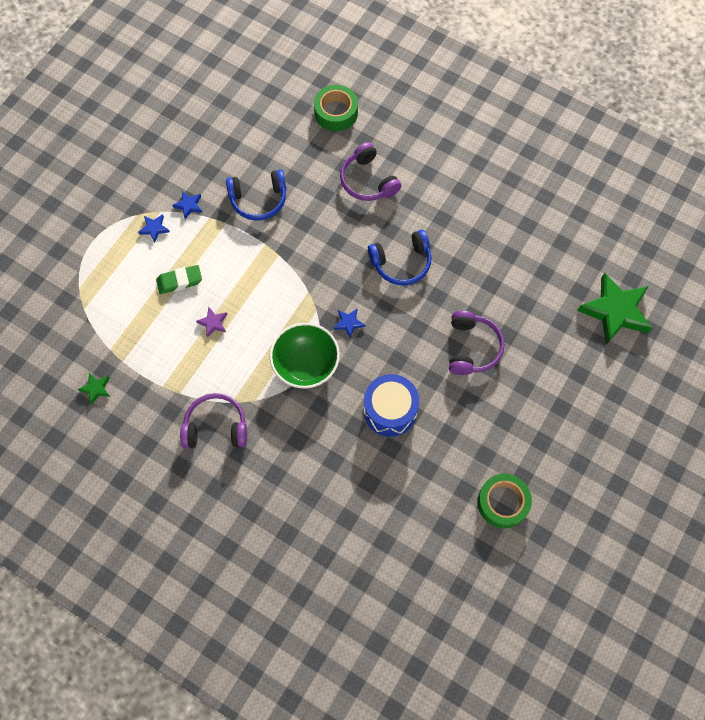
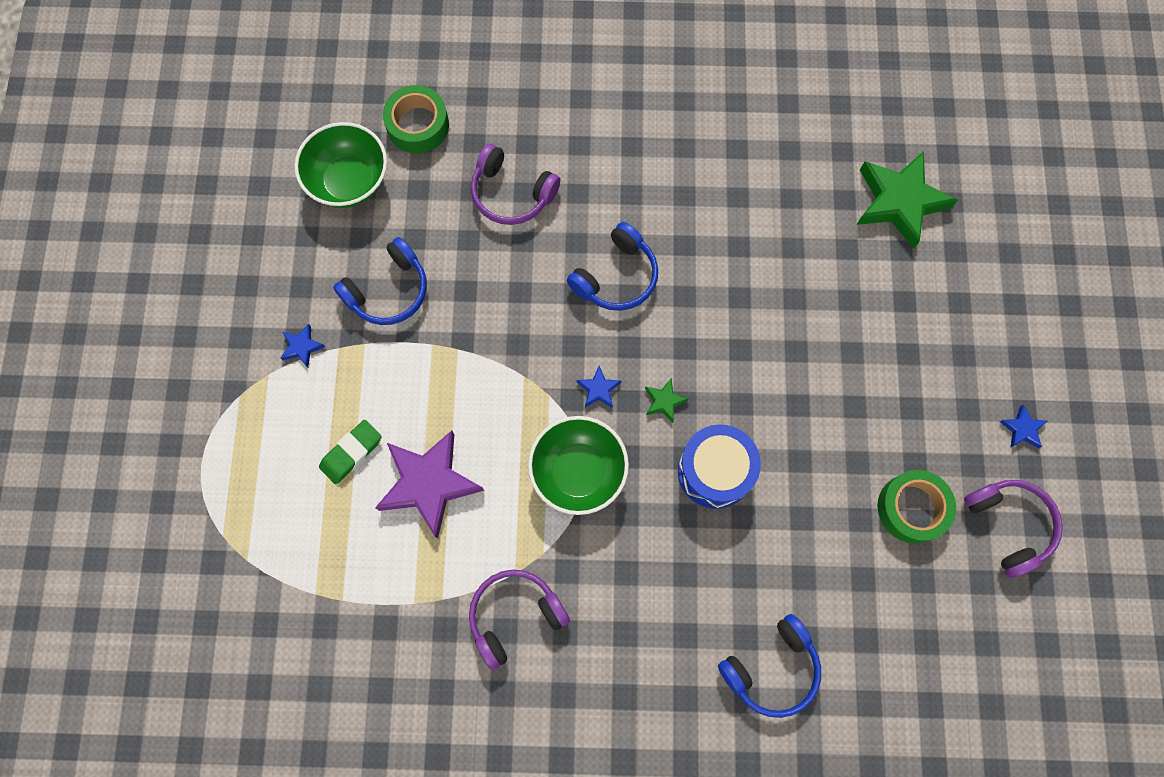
camera: 30 degrees left, 5 degrees up
(96, 389) = (329, 656): green star -> green star (664, 401)
(154, 229) = (275, 402): blue star -> blue star (1022, 429)
(213, 323) = (429, 484): purple star -> purple star, size x2.32
(275, 125) = (349, 181): none -> green bowl
(351, 547) = (772, 669): none -> blue headphones
(472, 348) = (764, 337): purple headphones -> purple headphones (1009, 525)

